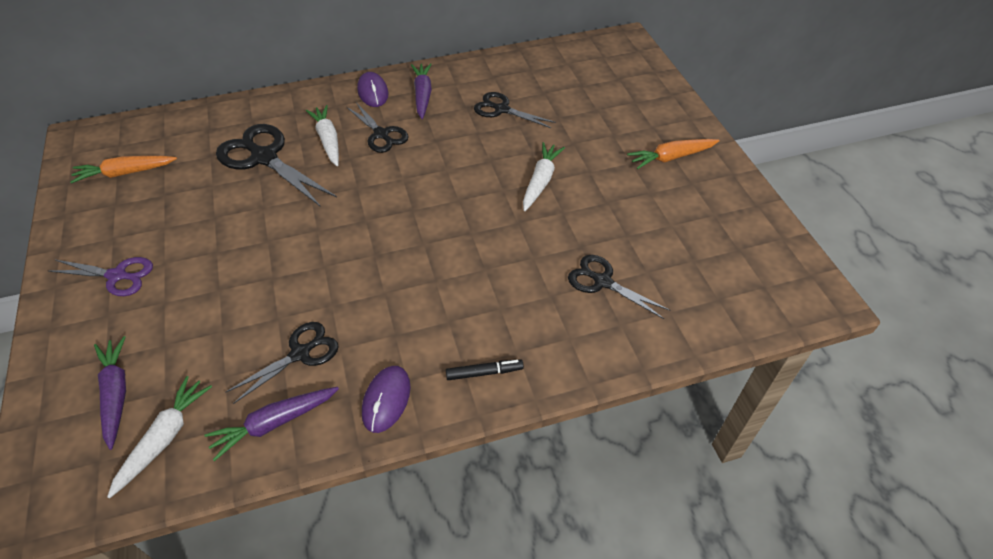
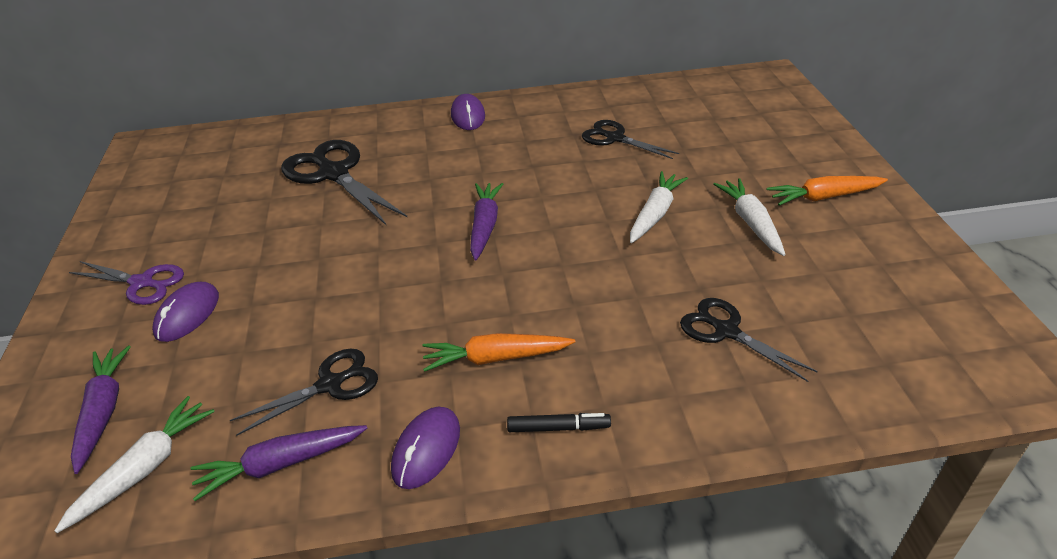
camera: 10 degrees right, 10 degrees down
(125, 173) = (180, 181): orange carrot -> orange carrot (495, 358)
(165, 302) = (187, 314): none -> purple mouse
(328, 140) = (408, 160): white carrot -> white carrot (750, 222)
(381, 134) = (470, 157): black scissors -> none
(422, 95) = (524, 121): purple carrot -> purple carrot (484, 226)

